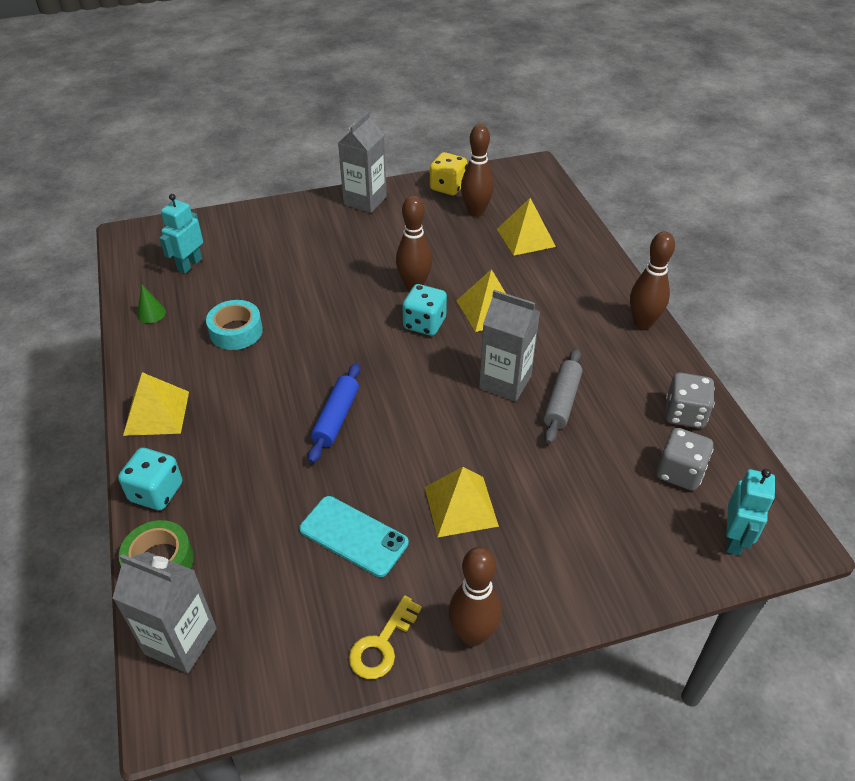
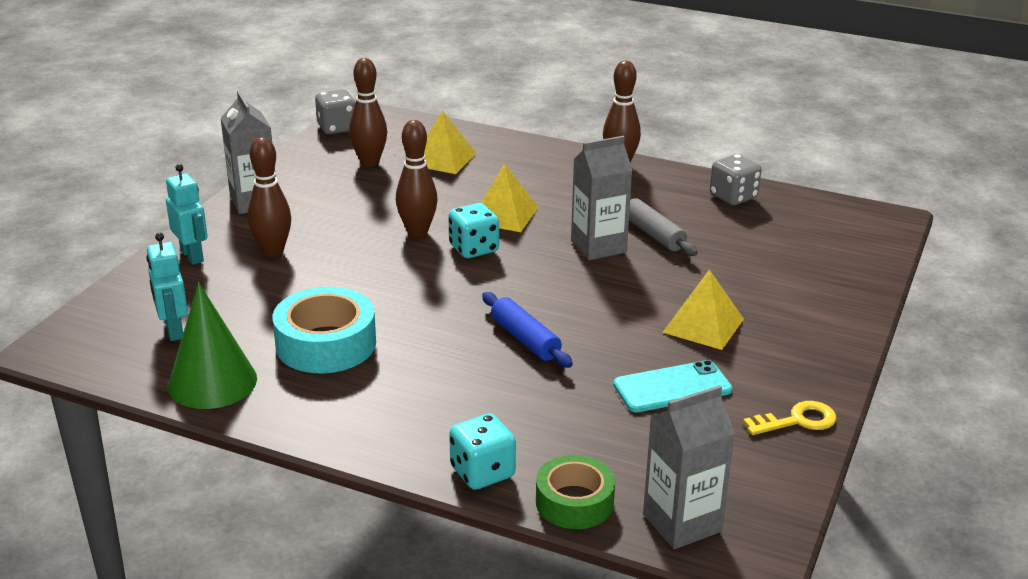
camera: 50 degrees left, 15 degrees down
(151, 313) = (212, 382): green cone -> green cone, size x2.28
(156, 413) = (372, 433): yellow pyramid -> none
(236, 331) = (326, 344): turquoise tape -> turquoise tape, size x1.51
(381, 644) = (797, 421): yellow key -> yellow key turned 90 degrees counterclockwise
(448, 187) = (312, 158): yellow dice -> none
(473, 634) = (832, 376): brown bowling pin -> brown bowling pin (273, 251)
(679, 472) = (784, 226): grey dice -> grey dice (337, 128)
(734, 539) = (865, 238): turquoise robot -> turquoise robot (192, 256)

